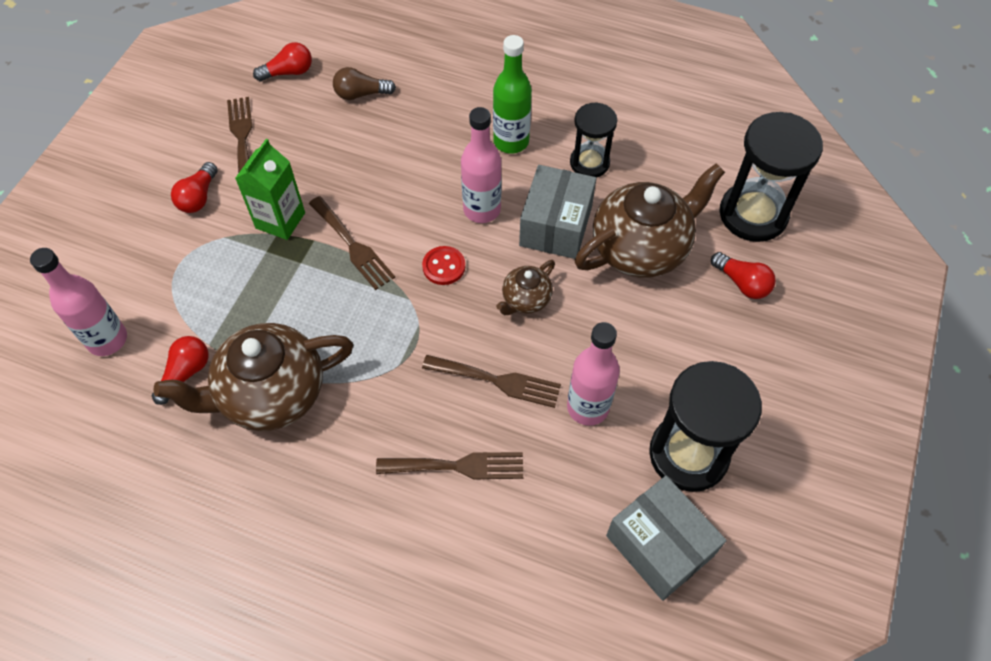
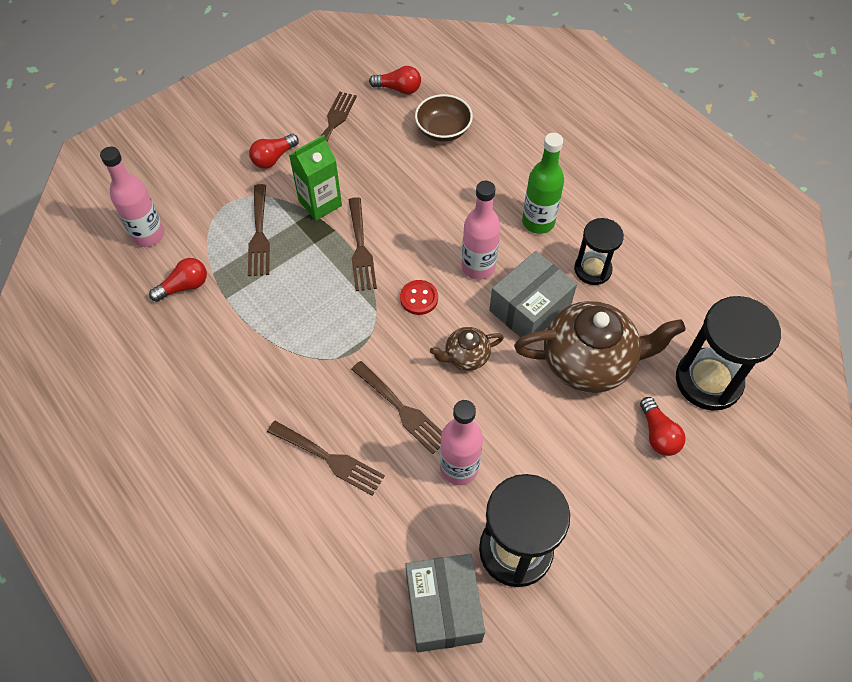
camera: 30 degrees right, 0 degrees up
(235, 281) = (259, 234): none -> brown fork
(271, 394) = (232, 332): brown teapot -> none
(361, 94) = (443, 130): brown light bulb -> brown bowl

